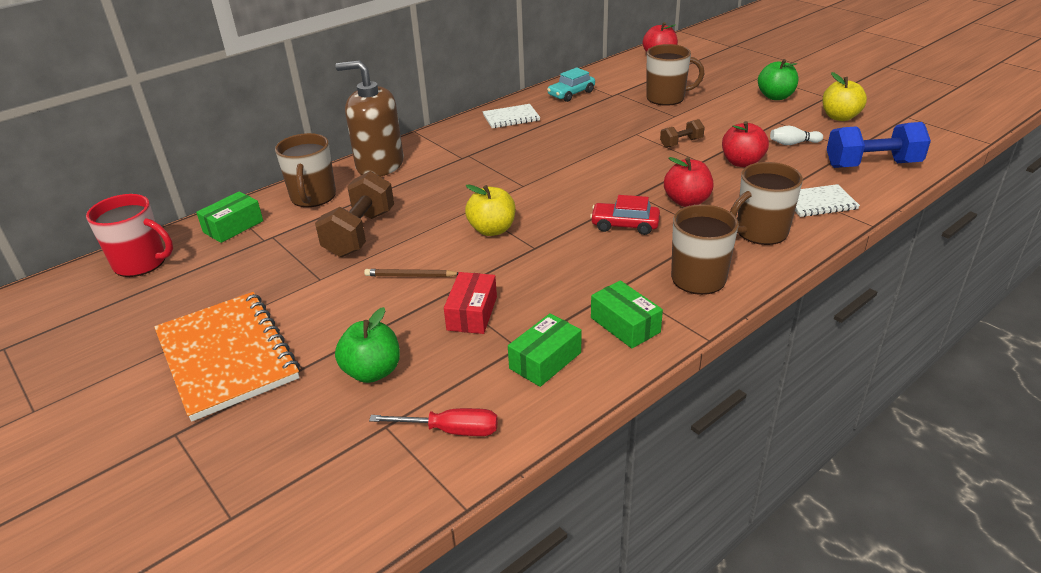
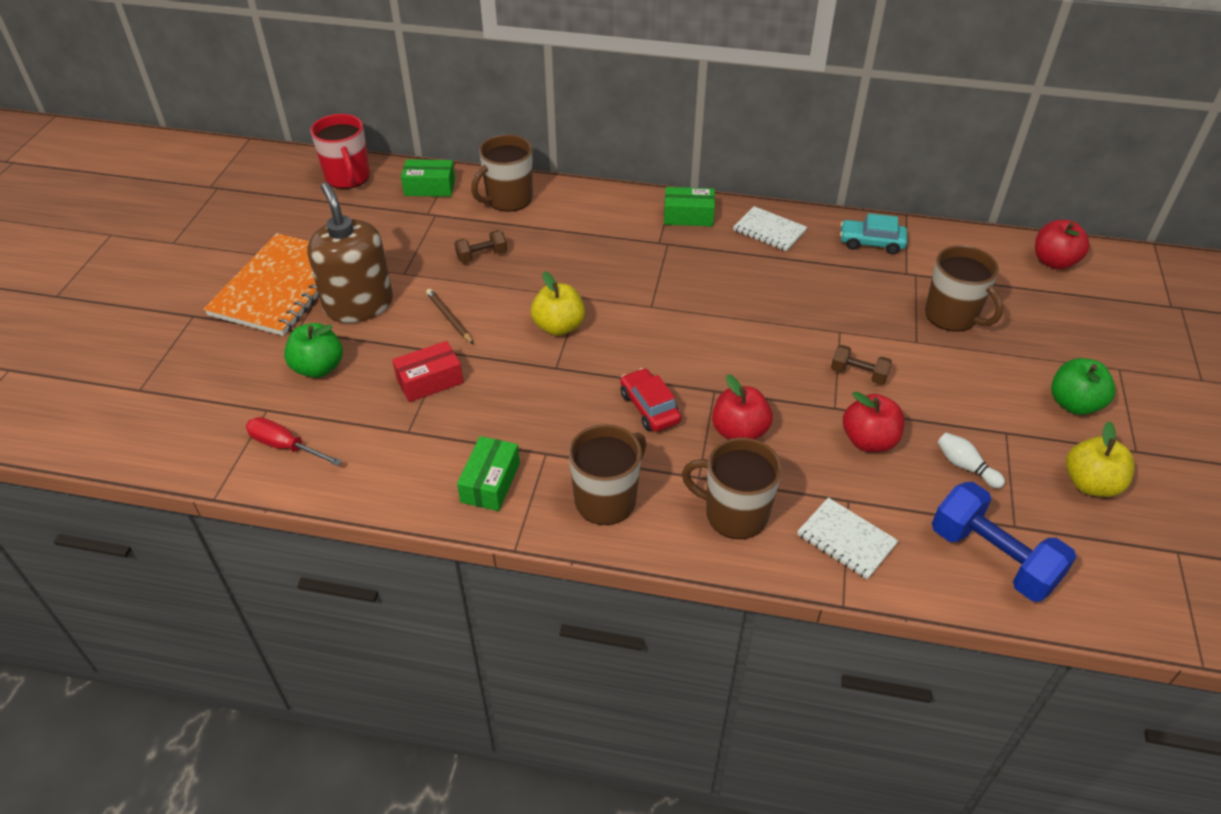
camera: 50 degrees right, 10 degrees up
(360, 233) = (482, 256): brown dumbbell -> brown dumbbell, size x0.52
(379, 165) = (594, 203): brown soap dispenser -> brown soap dispenser (359, 305)
(451, 430) = (285, 446): red screwdriver -> red screwdriver turned 150 degrees clockwise
(545, 360) = (403, 456): green box -> green box (688, 216)

